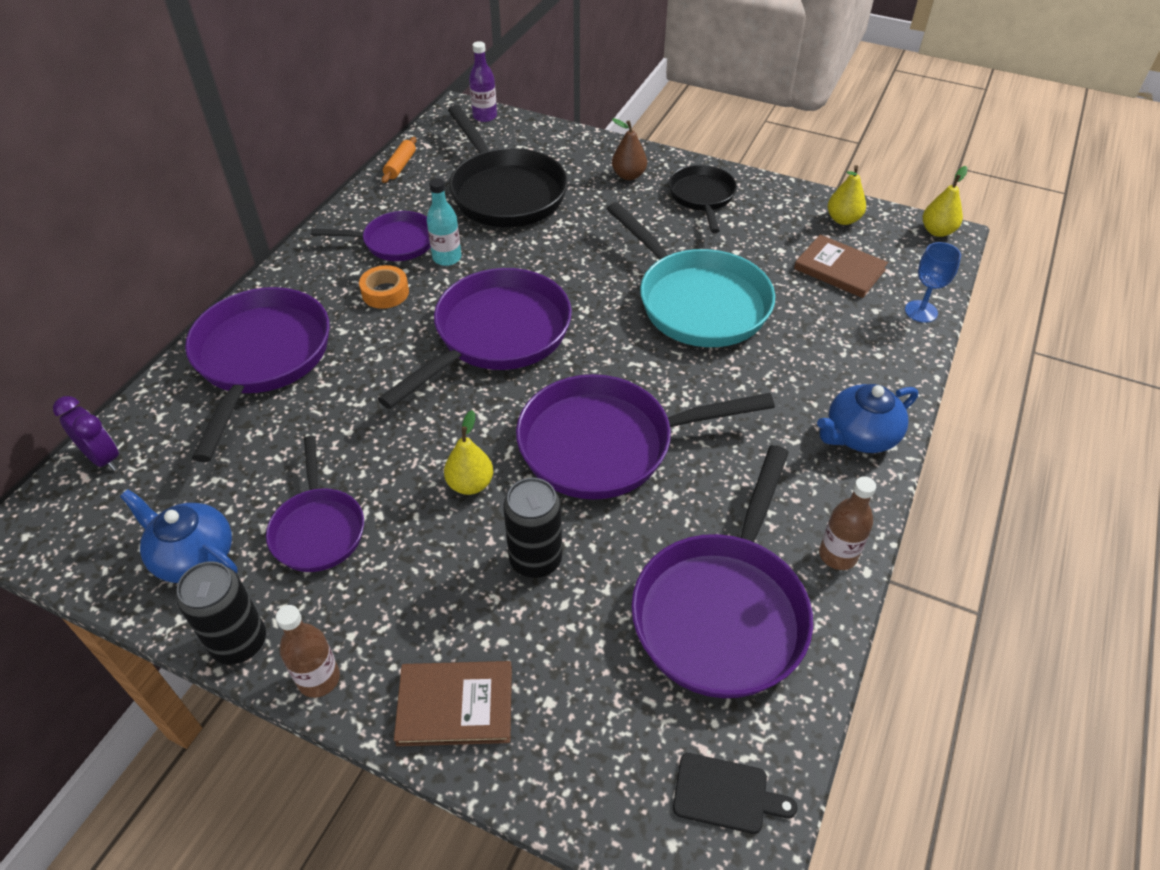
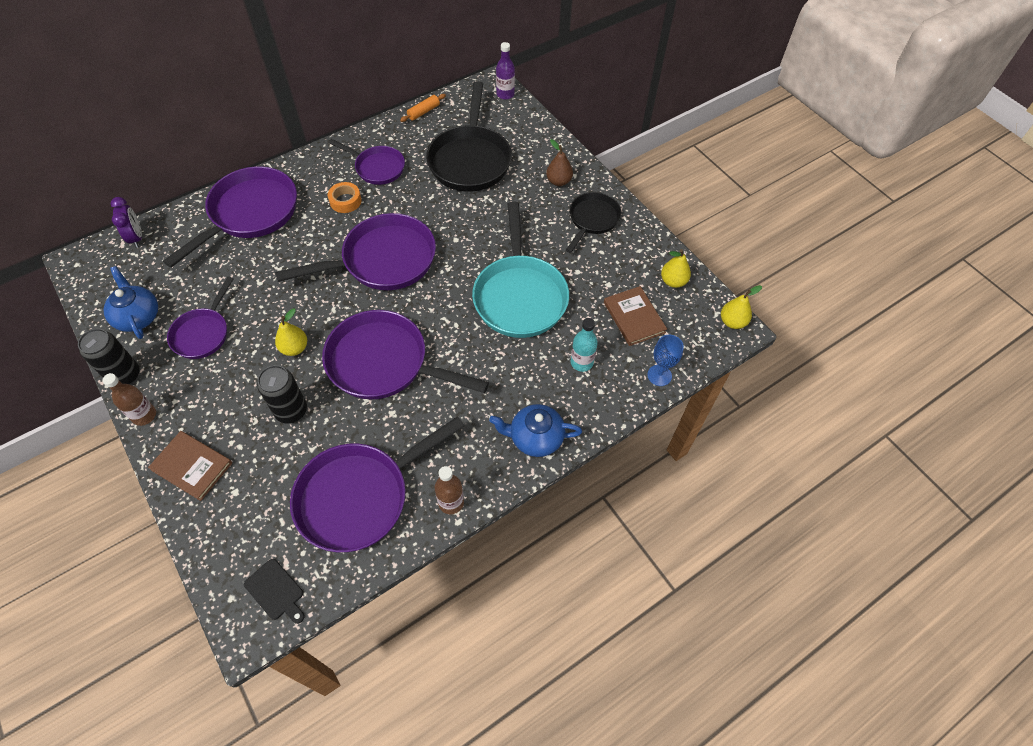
camera: 30 degrees right, 10 degrees up
(447, 258) = (398, 193): turquoise bottle -> turquoise bottle (581, 362)

